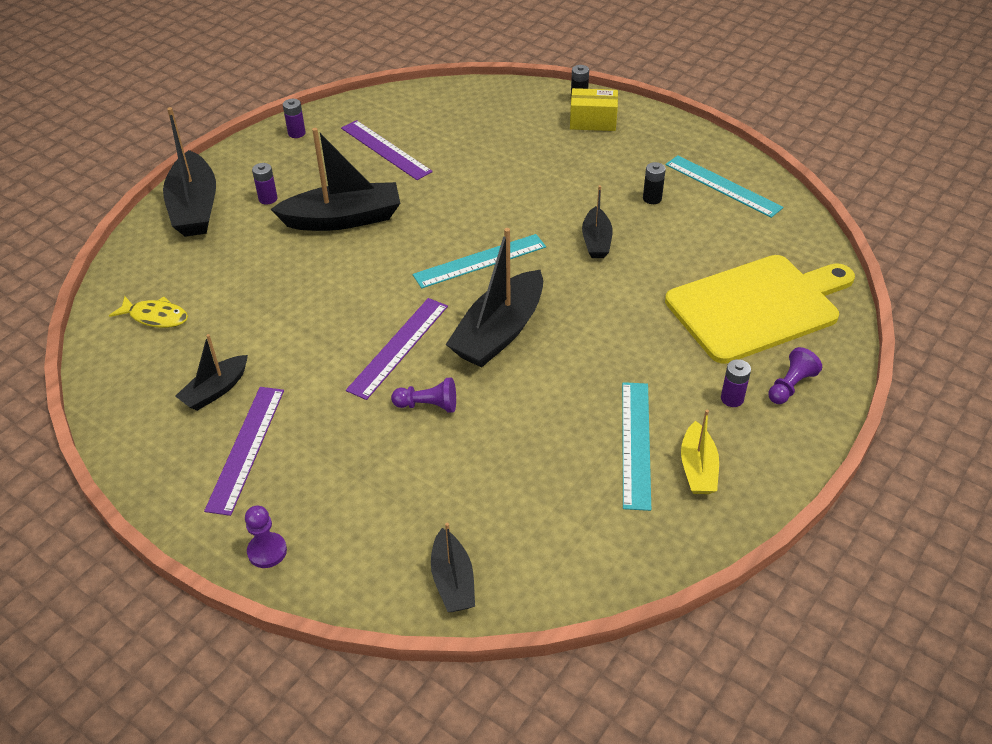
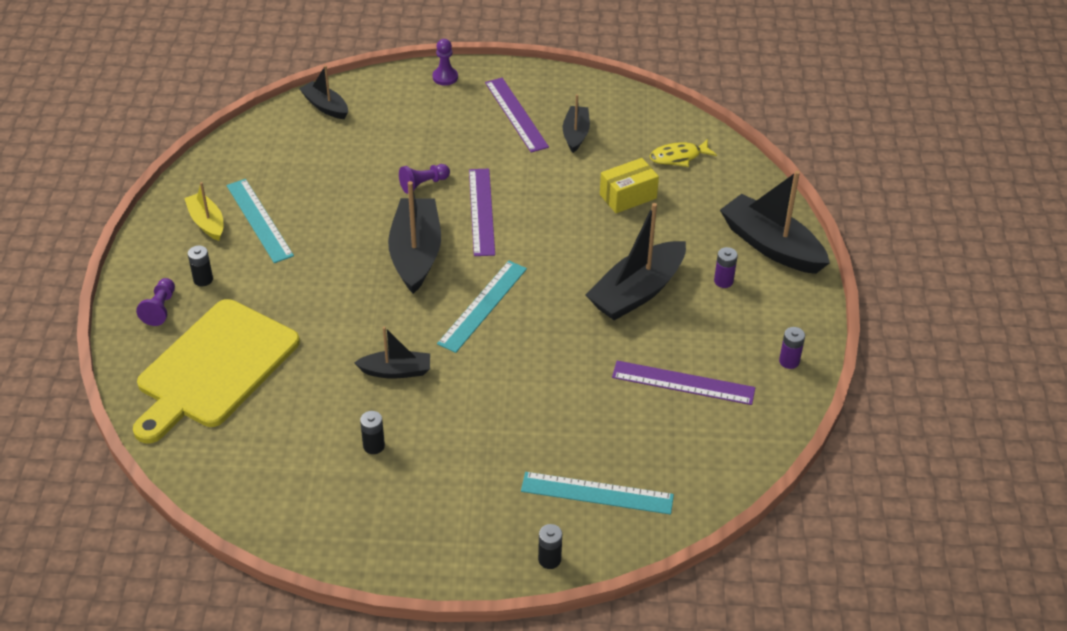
camera: 145 degrees right, 0 degrees up
(593, 121) = (506, 528): yellow box -> yellow box (628, 196)
(596, 241) = (396, 371): black boat -> black boat turned 120 degrees clockwise
(722, 186) = (310, 498): turquoise ruler -> turquoise ruler (597, 493)
(732, 399) = (203, 279): purple battery -> black battery

